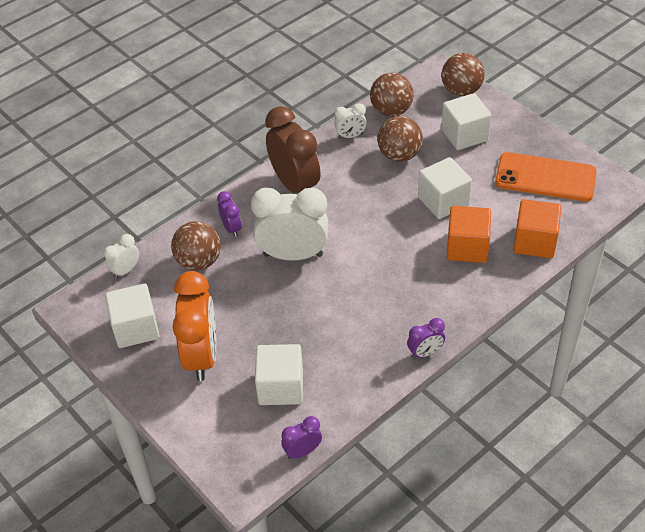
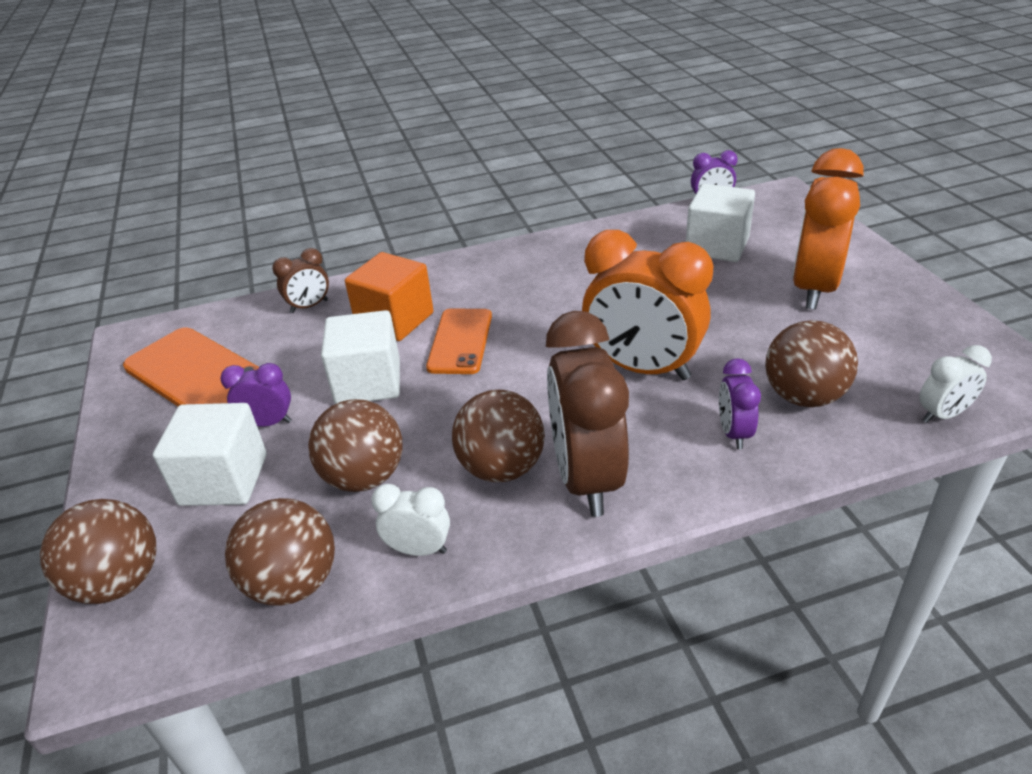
camera: 155 degrees left, 10 degrees down
(136, 328) = (914, 335): white cube -> none
(293, 255) = (642, 369): white clock -> orange clock
(337, 178) = (501, 468): none -> brown ball
(412, 243) = (460, 341): none -> orange phone
(425, 353) = (535, 241): purple clock -> purple clock (268, 423)
(534, 242) = (309, 306): orange cube -> brown clock

